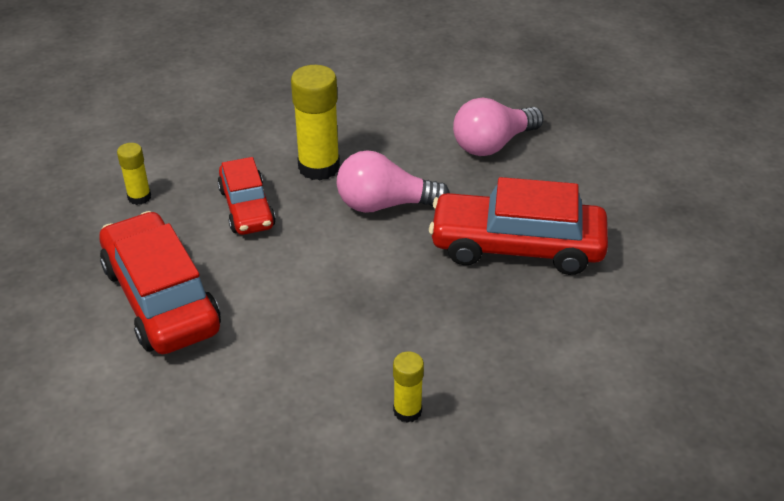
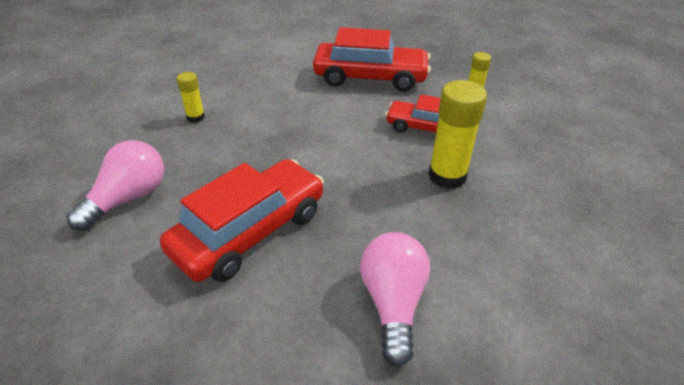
camera: 125 degrees right, 0 degrees up
(384, 205) = (370, 188): pink light bulb -> pink light bulb (128, 198)

